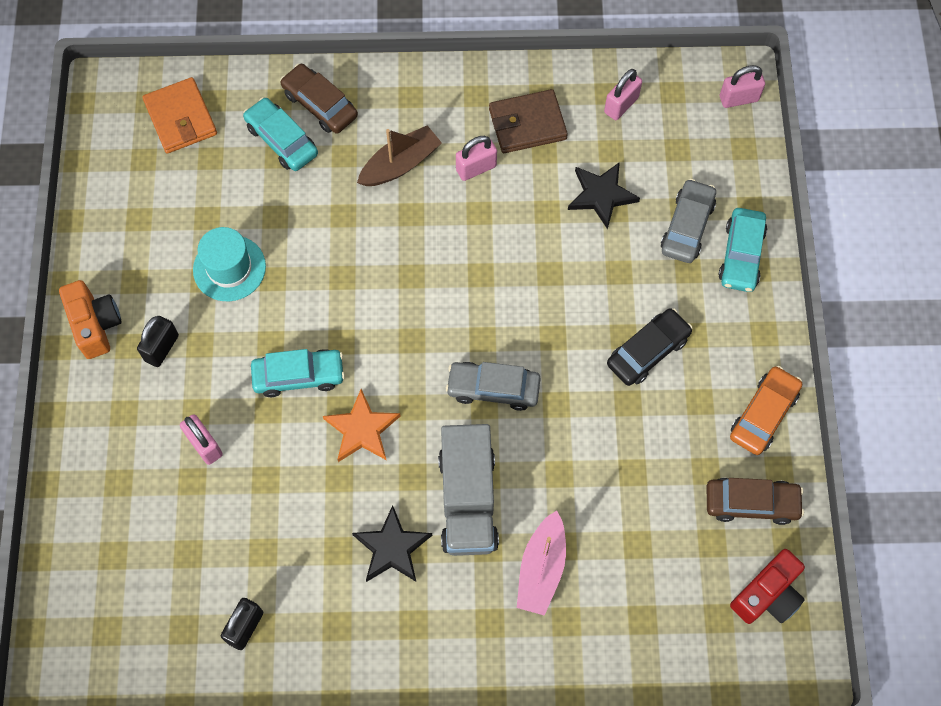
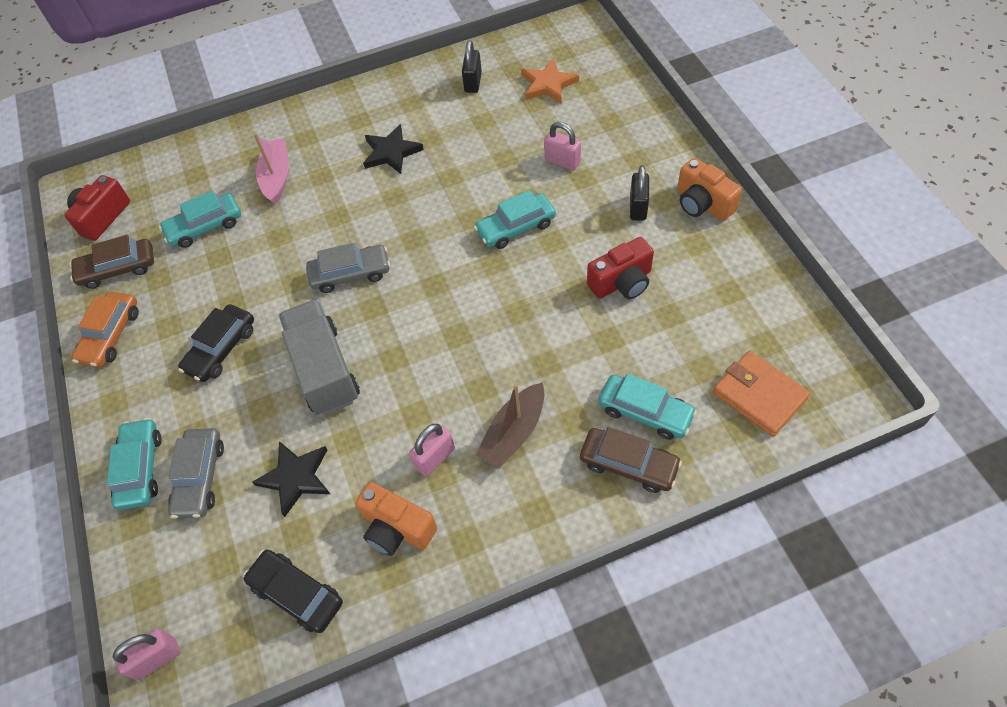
camera: 165 degrees right, 10 degrees down
(229, 268) = (622, 282): turquoise hat -> red camera
(362, 429) = (447, 211): orange star -> orange star (548, 84)
(468, 500) = (345, 196): grey truck -> grey truck (324, 370)
(527, 124) = (397, 528): brown wallet -> orange camera
(621, 105) = (297, 594): pink padlock -> black car
(642, 524) = (205, 227): none -> turquoise car

